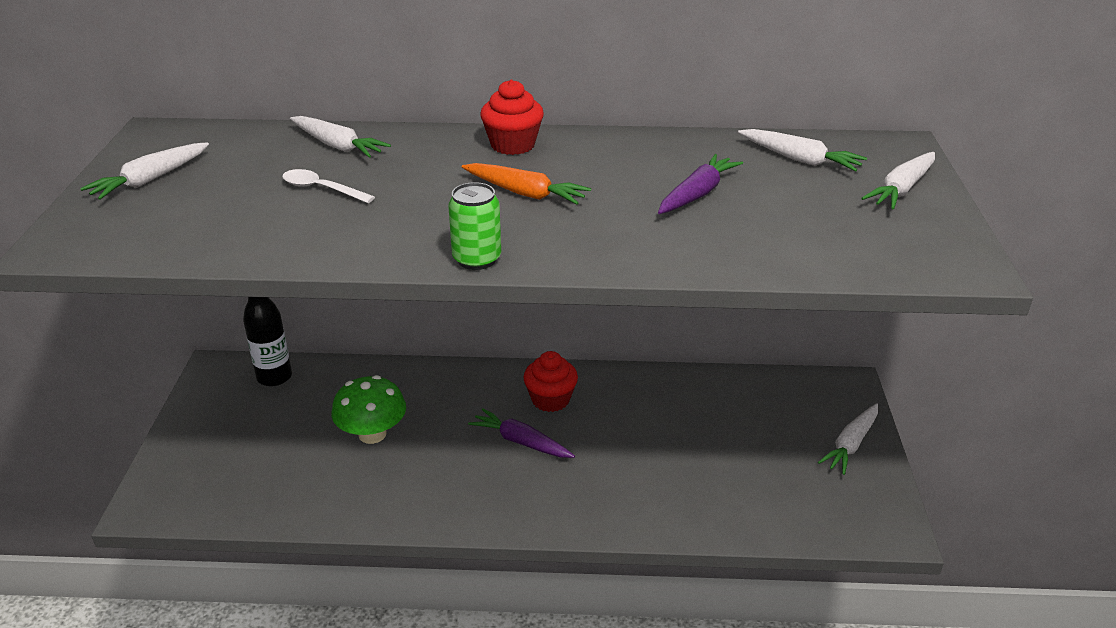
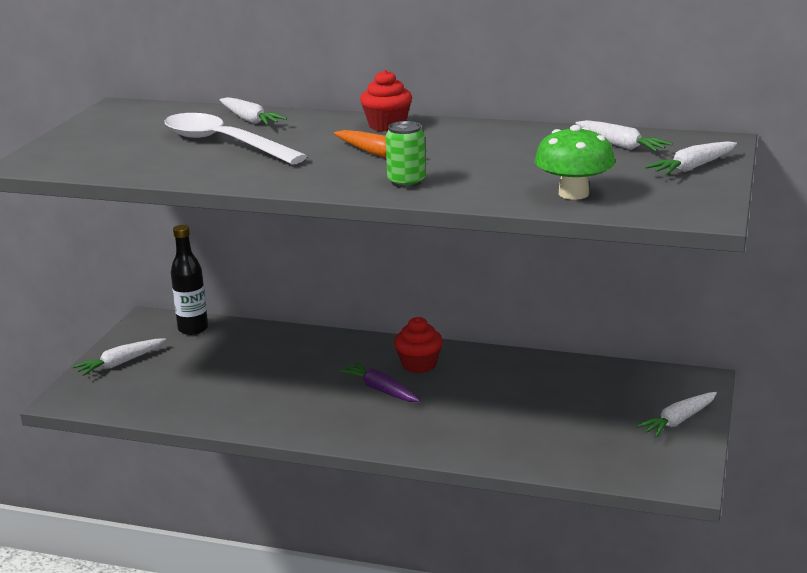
camera: 15 degrees right, 10 degrees down
(150, 180) = (102, 132): white carrot -> white carrot (120, 363)
(321, 189) = (224, 143): white spoon -> white spoon, size x2.23
(372, 434) = (258, 373): green mushroom -> green mushroom (573, 194)
(477, 259) = (315, 187): green can -> green can (406, 182)
(697, 194) = (515, 161): purple carrot -> none

